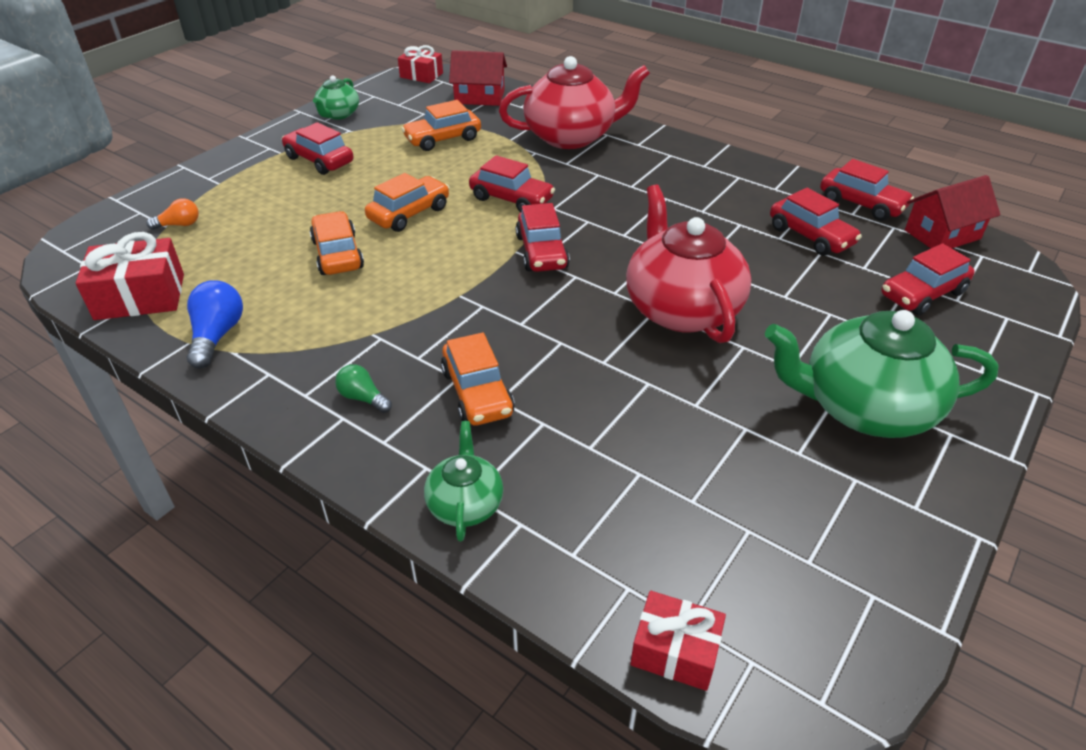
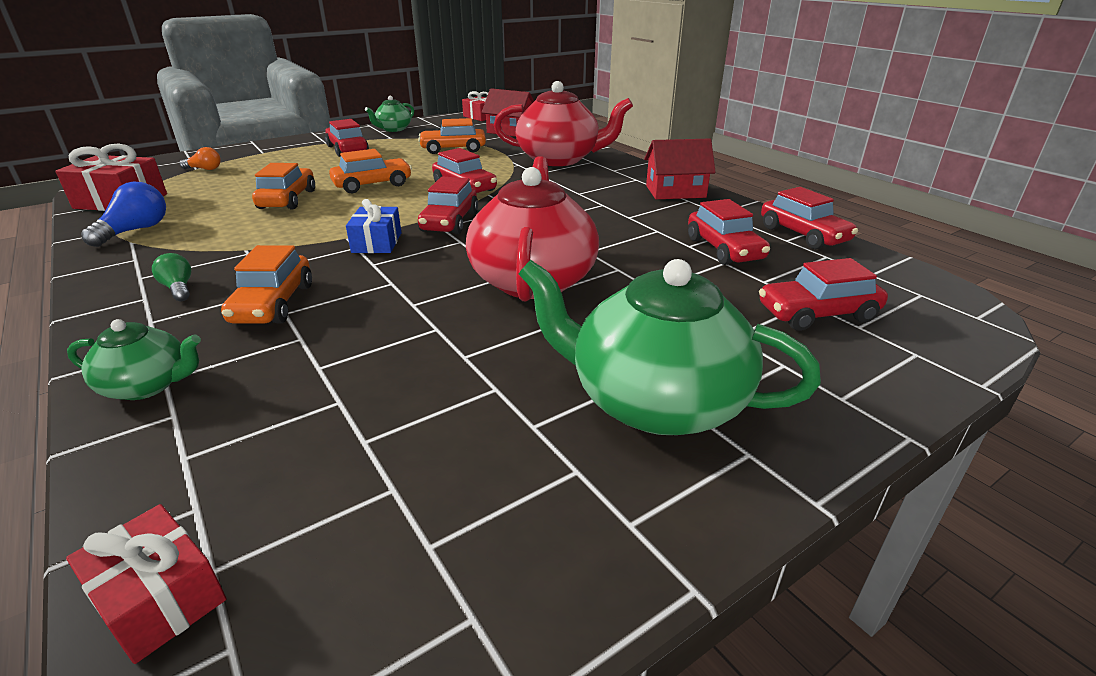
camera: 20 degrees right, 10 degrees down
(465, 504) = (148, 385): green teapot -> green teapot turned 75 degrees clockwise
(497, 295) = (377, 242): none -> blue gift
(942, 234) = (881, 270): red house -> red house (675, 191)

